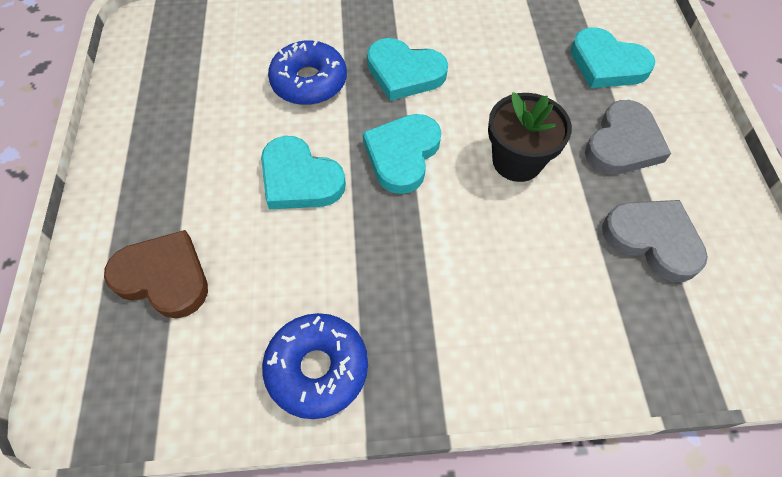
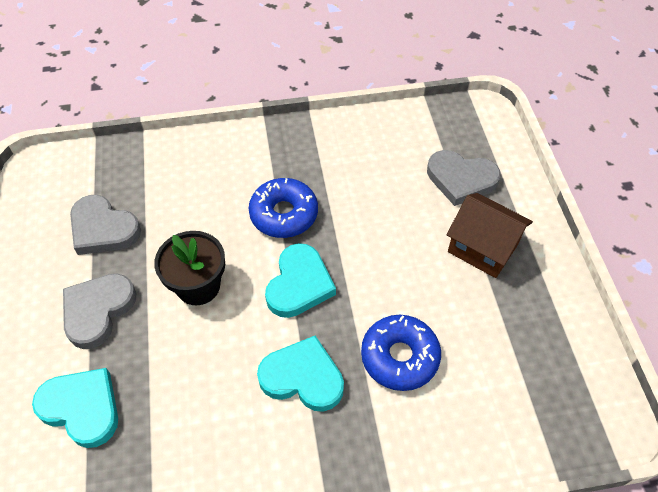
camera: 175 degrees right, 5 degrees down
(164, 277) = (461, 179): brown heart -> grey heart
(179, 180) = (482, 248): none -> brown house
(299, 179) = (384, 256): turquoise heart -> none
(317, 368) = (343, 139): blue donut -> blue donut (284, 214)

